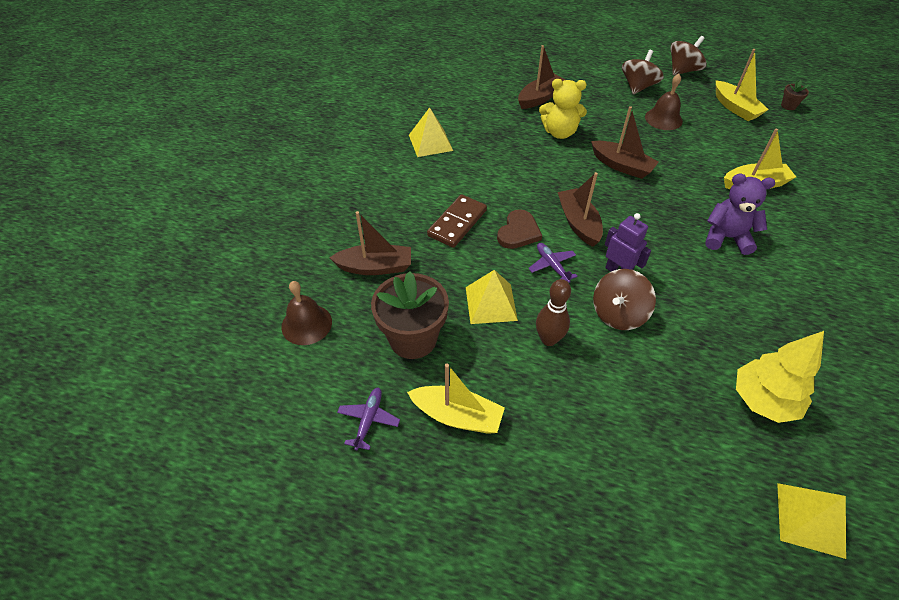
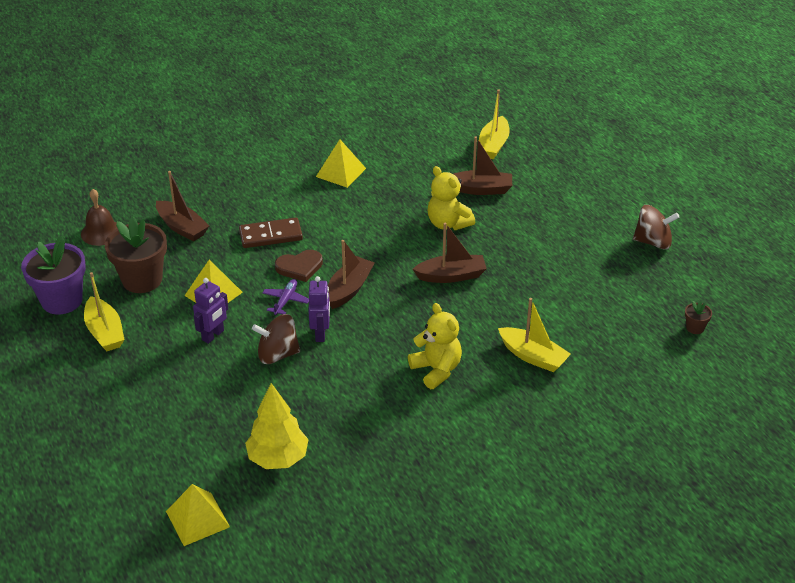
camera: 45 degrees right, 10 degrees down
(368, 420) = (62, 300): purple plane -> purple flower pot
(548, 339) = (213, 335): brown bowling pin -> purple robot
(621, 166) = (451, 276): brown boat -> brown boat turned 90 degrees counterclockwise
(638, 87) = (582, 230): brown spinning top -> none
(663, 119) = (554, 266): brown bell -> none
(726, 238) = (436, 370): purple teddy bear -> yellow teddy bear
(735, 108) = (638, 298): yellow boat -> yellow boat (493, 145)

